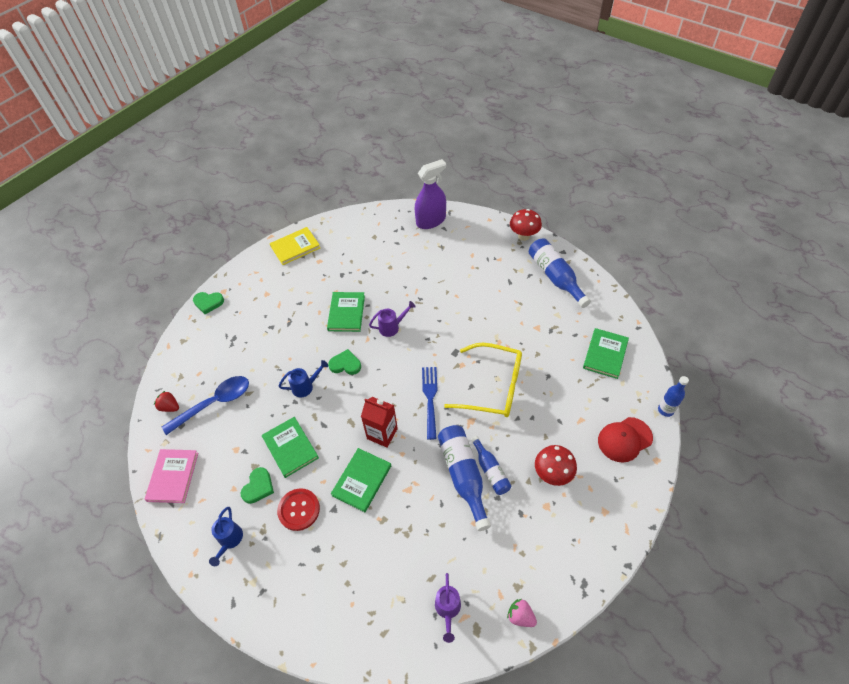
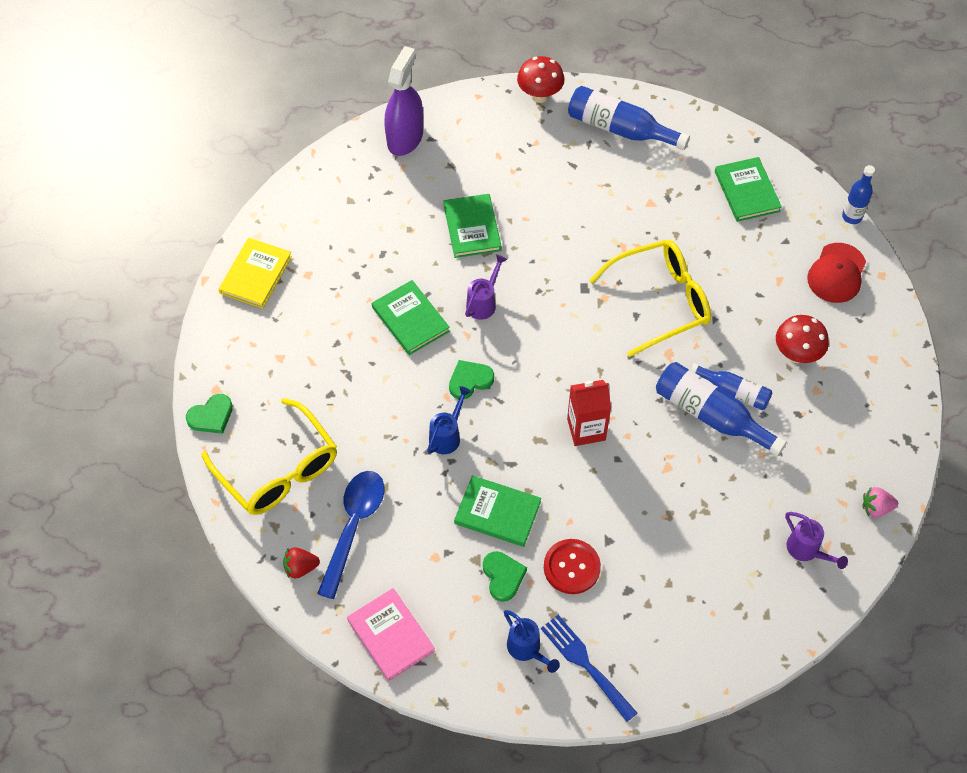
camera: 40 degrees left, 5 degrees up
(210, 349) = (278, 469): none -> yellow glasses
(362, 480) = (610, 492): green book -> green book (472, 227)
(430, 399) = (604, 357): blue fork -> blue fork (586, 664)

